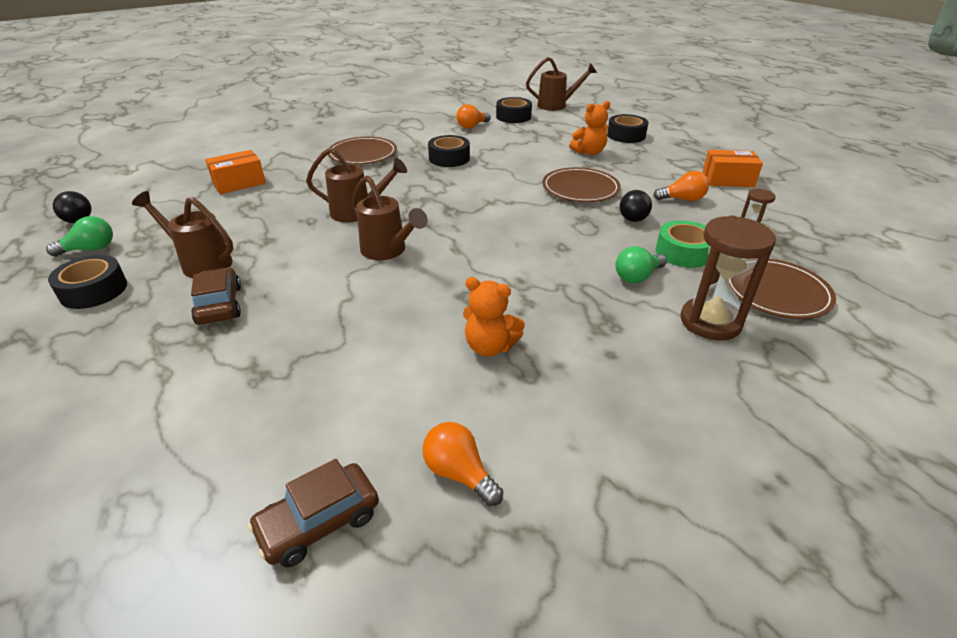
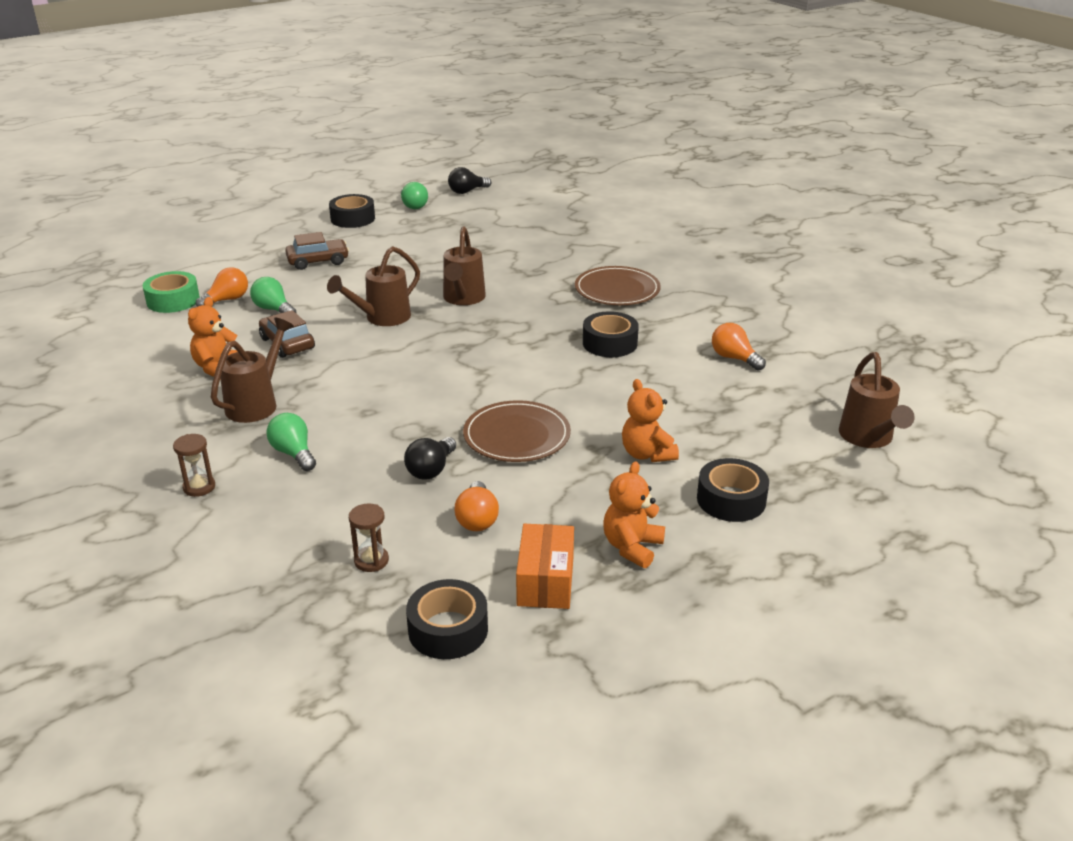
camera: 90 degrees right, 5 degrees down
(201, 263) = (382, 246): brown watering can -> brown watering can (256, 403)
(239, 183) = (534, 238): orange box -> none
(319, 522) = (92, 317): brown car -> brown car (287, 343)
(347, 324) = (273, 309): none -> green light bulb
(459, 473) = (98, 357): orange light bulb -> orange light bulb (227, 300)
(513, 116) = (790, 393): black tape -> black tape (448, 629)
(634, 216) = (431, 470): black light bulb -> black light bulb turned 90 degrees counterclockwise
(682, 158) = (632, 547): none -> orange teddy bear
(683, 252) = (334, 494): green tape -> green tape (173, 300)
(710, 322) = (199, 487): brown hourglass -> brown hourglass, size x0.51
(776, 291) = (232, 547): brown plate -> none

